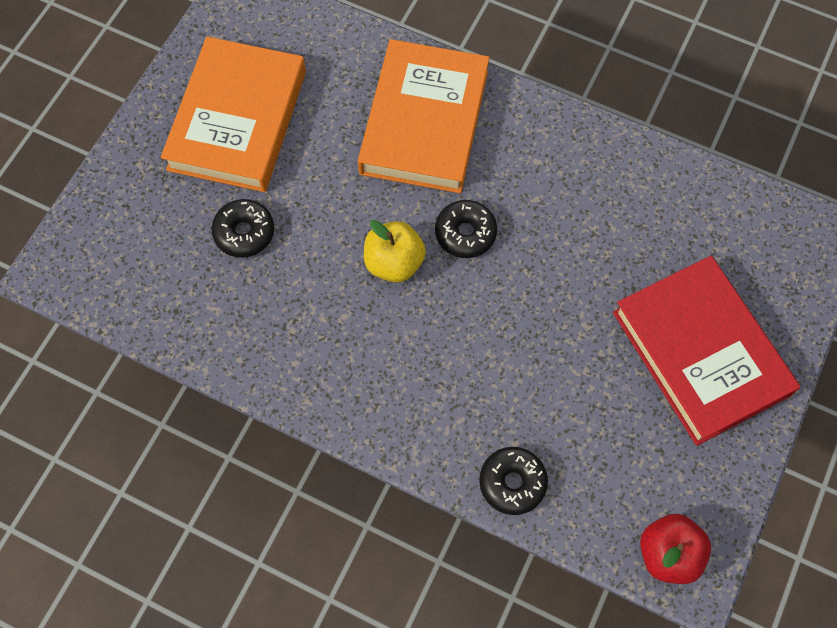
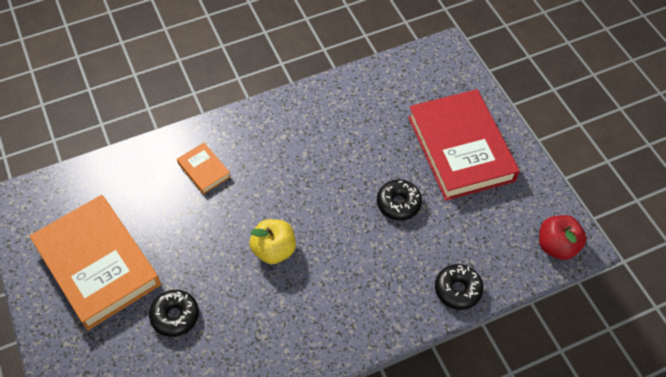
camera: 50 degrees left, 10 degrees down
(424, 122) = (204, 170): orange book -> orange book, size x0.44
(465, 233) = (291, 201): black donut -> black donut (398, 203)
(700, 353) = (460, 148): red book -> red book turned 60 degrees clockwise

